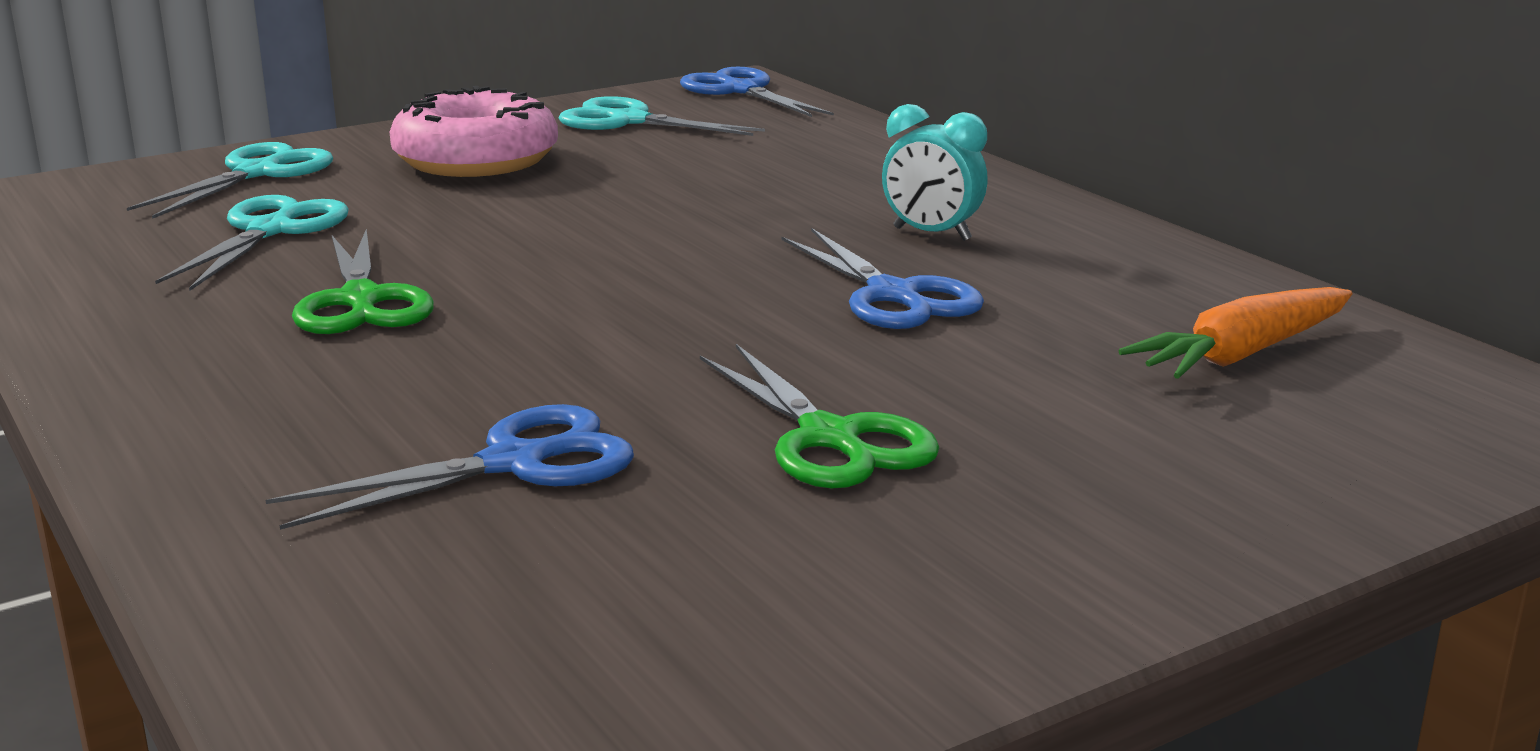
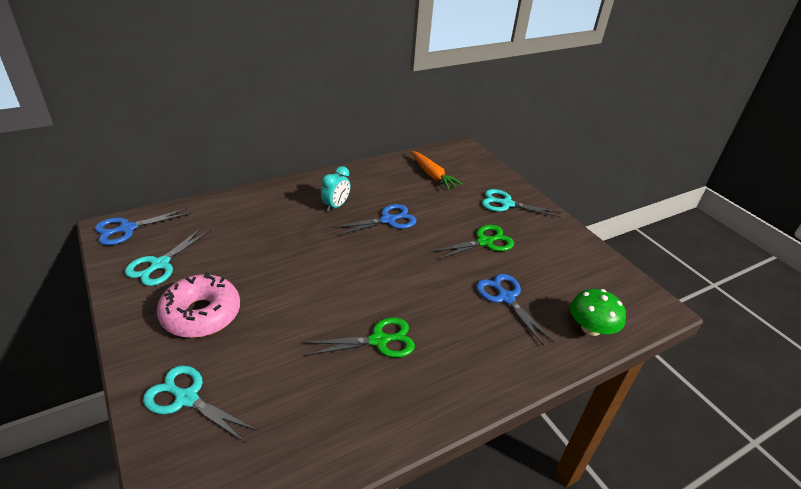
camera: 90 degrees left, 15 degrees up
(270, 231) = (286, 380): turquoise scissors -> turquoise scissors (506, 204)
(333, 617) = (591, 328): none -> green mushroom

